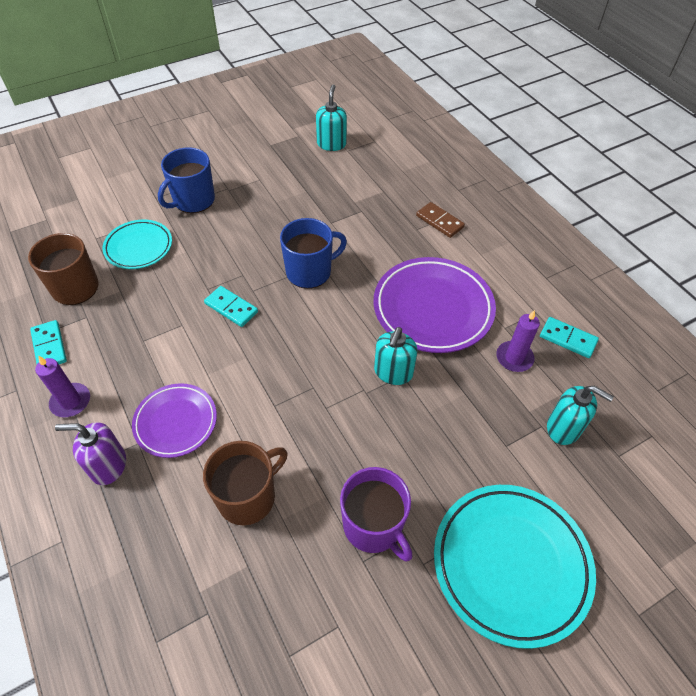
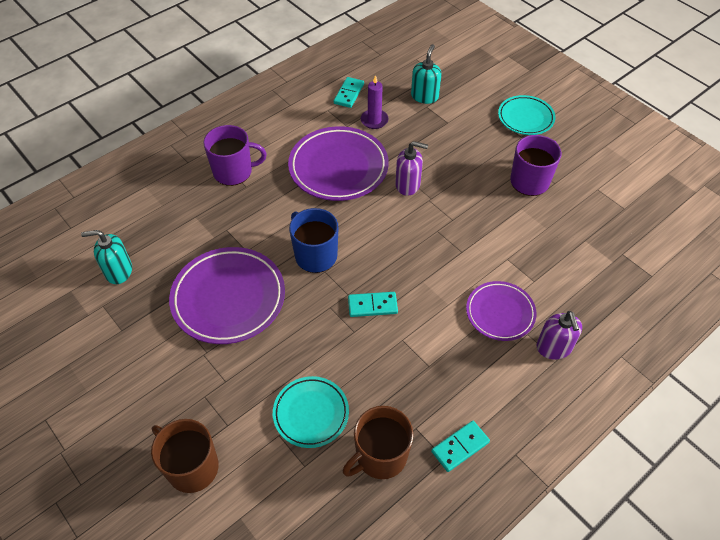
camera: 100 degrees left, 0 degrees up
(71, 401) = (510, 400): purple candle -> none
(193, 200) = (228, 383): blue mug -> none
(231, 308) = (372, 305): turquoise domino -> turquoise domino turned 60 degrees clockwise
(248, 496) = (539, 251): brown mug -> brown mug (191, 467)
(279, 206) = (228, 298): none -> purple plate
(393, 372) = (408, 185): turquoise soap dispenser -> purple soap dispenser
(439, 221) = (234, 171): brown domino -> purple mug
(510, 564) = (525, 118): turquoise plate -> turquoise plate, size x0.60

